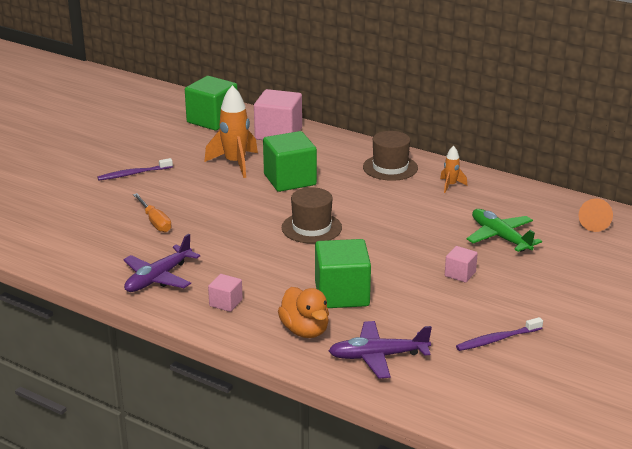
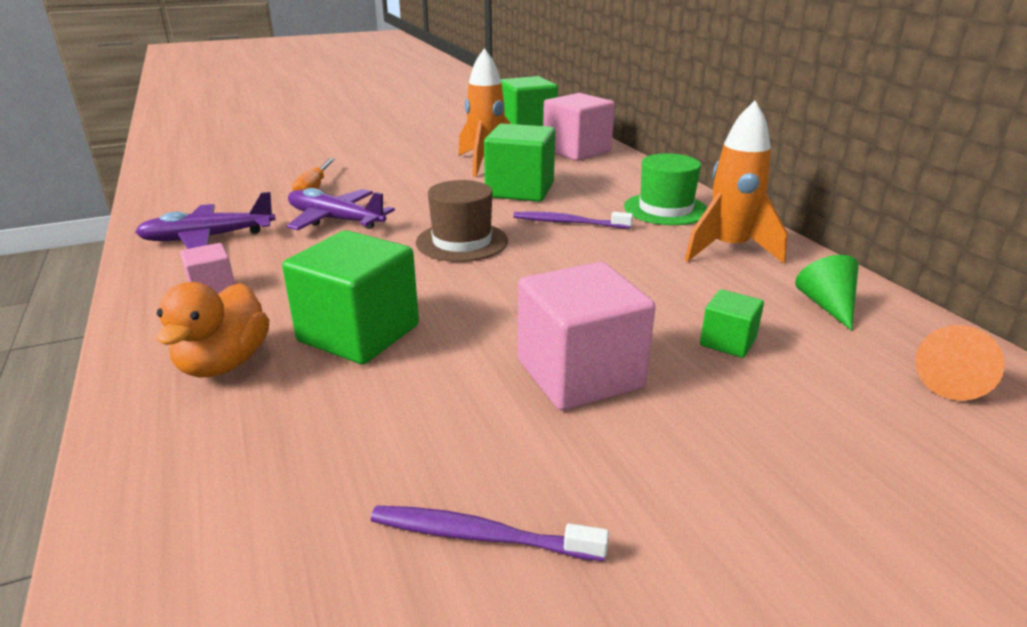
camera: 35 degrees right, 0 degrees up
(133, 174) = (375, 149): purple toothbrush -> purple toothbrush (568, 223)
(378, 356) = (237, 458): purple plane -> purple plane (335, 220)
(390, 167) = (665, 209): brown hat -> green hat
(450, 185) = (728, 249): orange rocket -> orange rocket, size x1.97
(460, 274) = (579, 374): pink cube -> pink cube, size x2.00
(500, 237) = (727, 342): green plane -> green cube
(522, 204) = (827, 305): none -> green cone

